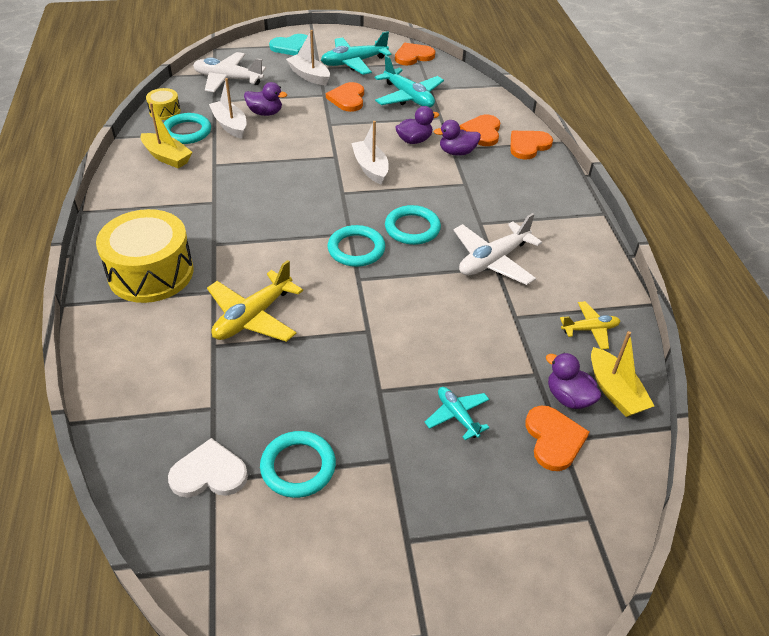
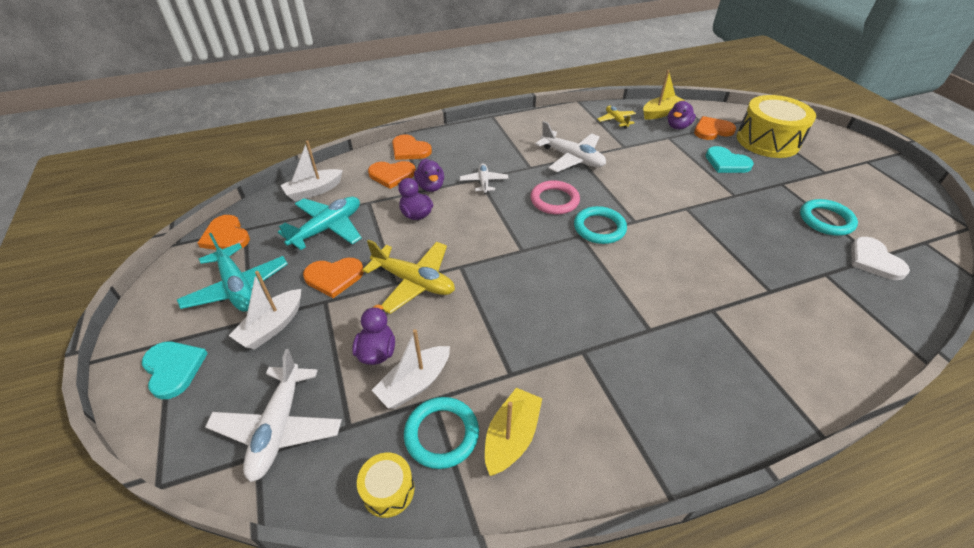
camera: 100 degrees left, 0 degrees up
(151, 273) = (724, 370): yellow drum -> yellow drum (767, 141)
(253, 317) = (721, 274): yellow plane -> yellow plane (414, 282)
(370, 168) = (473, 237): white boat -> white boat (314, 191)
(412, 228) = (554, 200): turquoise ring -> pink ring
(457, 186) = (484, 182): none -> white plane
(457, 416) = (726, 163): turquoise plane -> turquoise heart

